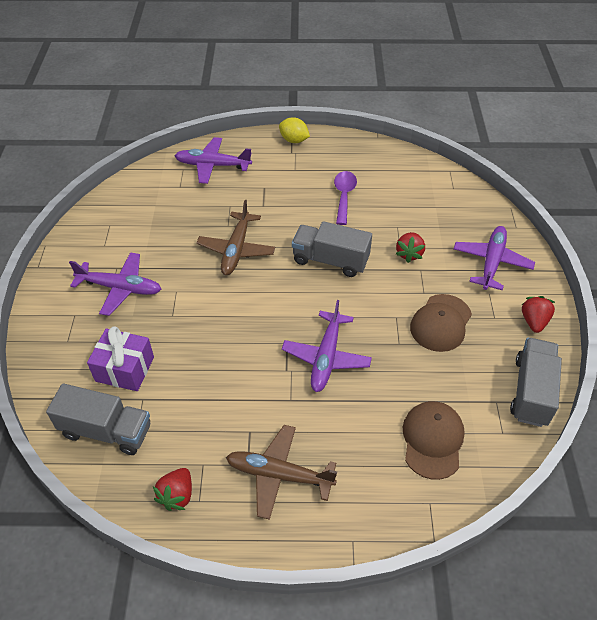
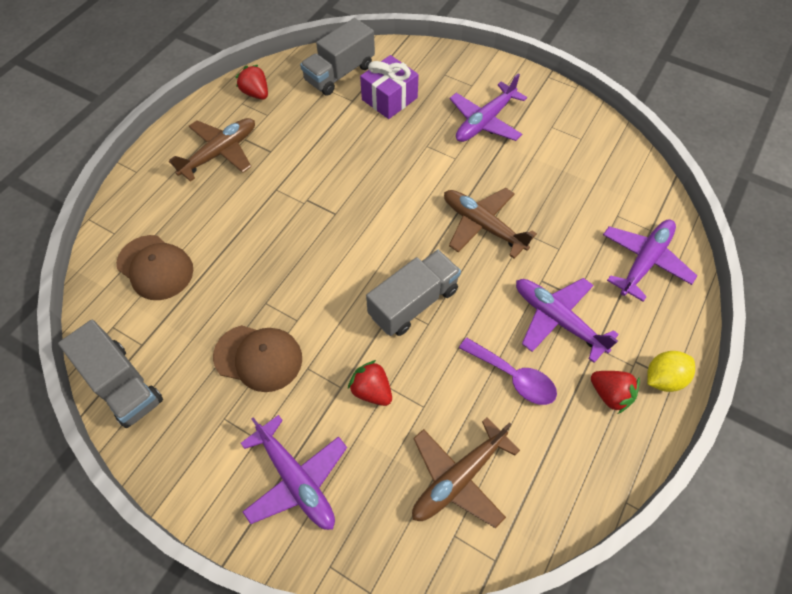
camera: 120 degrees right, 10 degrees up
(326, 357) = (296, 235): purple plane -> purple plane (557, 320)
(423, 197) = (459, 477): none -> brown plane
(441, 323) = (258, 357): brown cap -> brown cap turned 135 degrees clockwise
(533, 321) = (187, 458): red strawberry -> red strawberry (610, 394)

